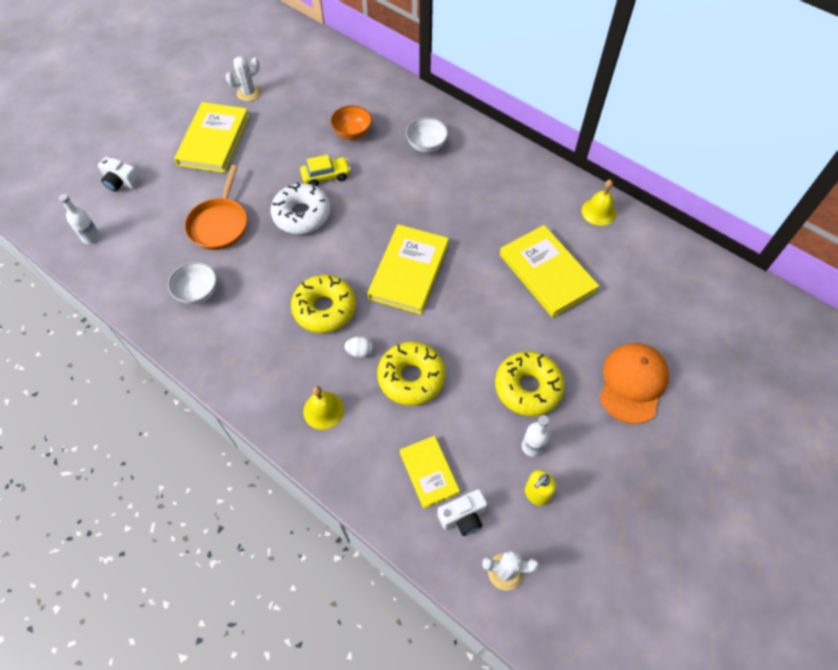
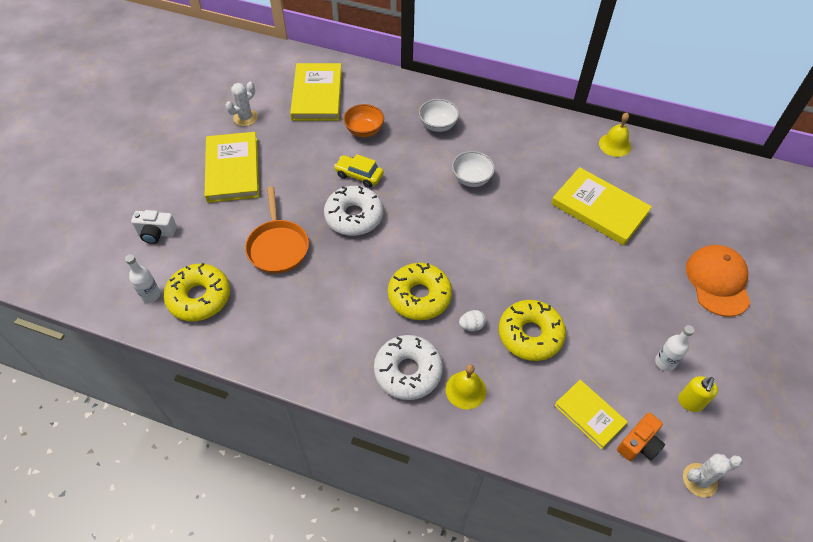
camera: 20 degrees left, 5 degrees down
(198, 292) = (288, 317): white bowl -> white bowl (471, 179)
(279, 376) = (408, 371): none -> white donut
(326, 176) = (359, 175): yellow car -> yellow car turned 120 degrees counterclockwise
(409, 271) = (479, 240): yellow book -> yellow book (317, 95)
(463, 516) = (639, 444): white camera -> orange camera
(528, 387) = (634, 312): yellow donut -> yellow donut (199, 297)

